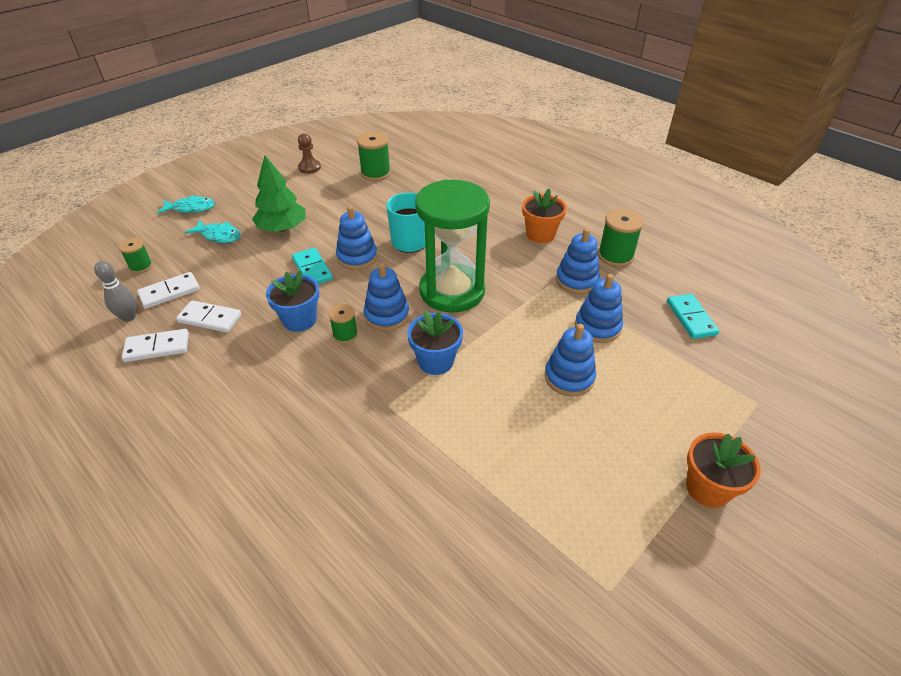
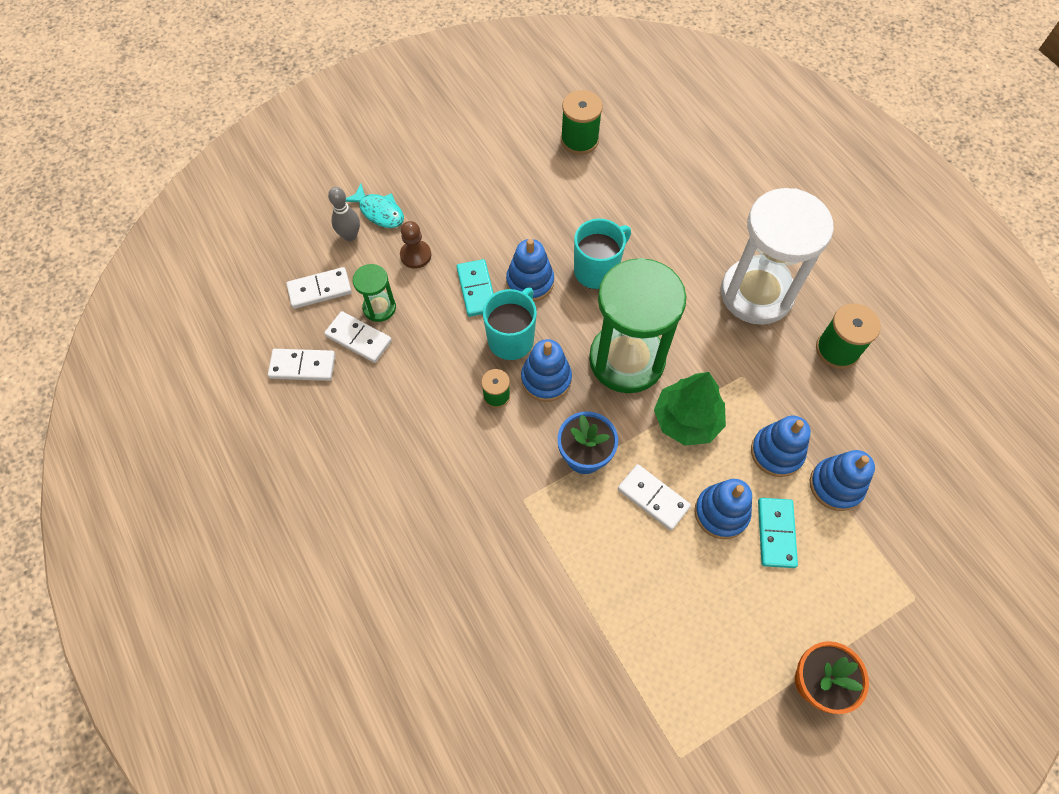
camera: 15 degrees right, 20 degrees up
(128, 317) = (276, 316): grey bowling pin -> grey bowling pin (350, 236)
(141, 266) = (291, 243): green spool -> none
(191, 208) = (352, 158): turquoise fish -> none
(227, 295) = (379, 307): none -> green hourglass
(282, 228) = (452, 215): green tree -> green tree (687, 420)
(299, 320) = (451, 363): blue flower pot -> none
(309, 167) = (499, 112): brown pawn -> brown pawn (415, 255)
(350, 295) = (511, 339): none -> turquoise mug
(506, 379) = (653, 498): none -> white domino
(540, 235) = (756, 293): orange flower pot -> white hourglass
(576, 280) = (776, 377): blue stacking toy -> blue stacking toy (836, 485)
(691, 318) = (890, 466): turquoise domino -> turquoise domino (776, 533)

